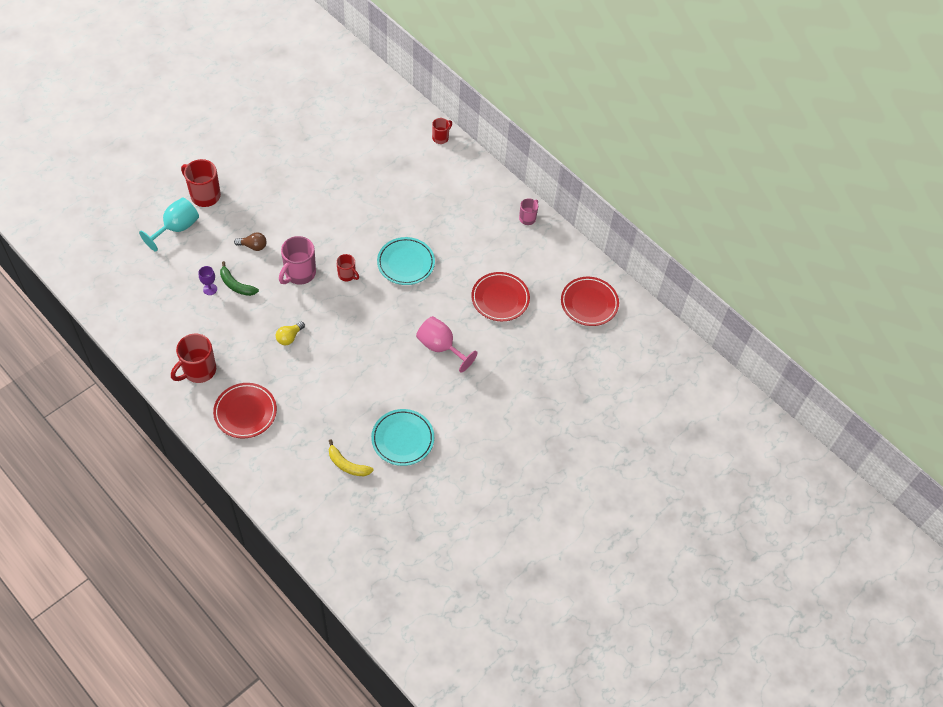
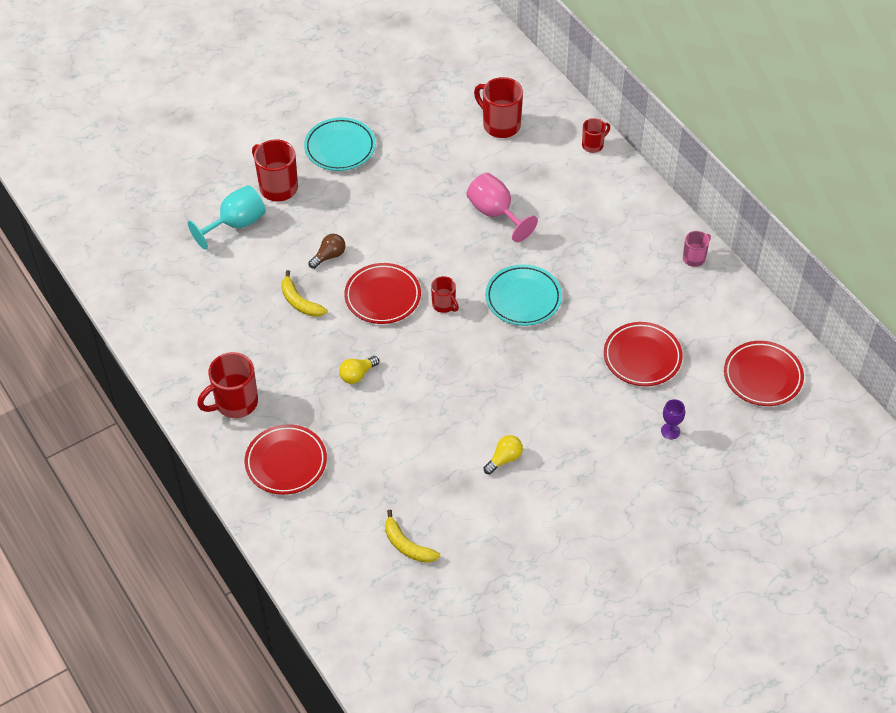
camera: 15 degrees right, 5 degrees down
(210, 289) = (266, 303): purple goblet -> purple goblet (670, 431)
(236, 285) = (300, 302): green banana -> yellow banana
(253, 246) = (329, 256): brown light bulb -> brown light bulb turned 60 degrees counterclockwise
(299, 273) = (382, 296): pink mug -> red plate
(368, 128) = (500, 125): none -> red mug
(402, 439) = (485, 522): turquoise plate -> turquoise plate (340, 147)
(410, 389) = (504, 459): none -> yellow light bulb
(440, 347) = (553, 410): pink goblet -> pink goblet (495, 213)

